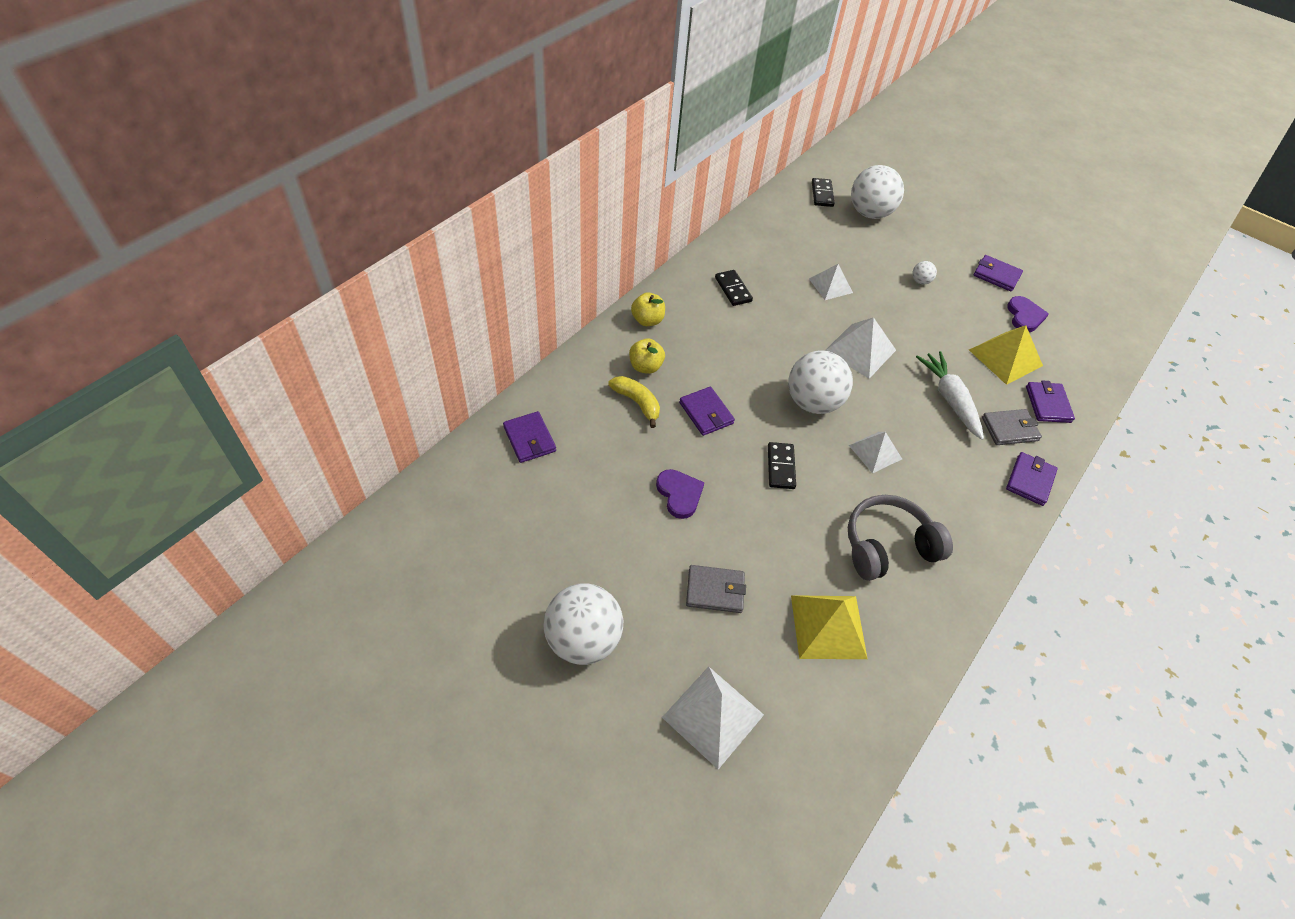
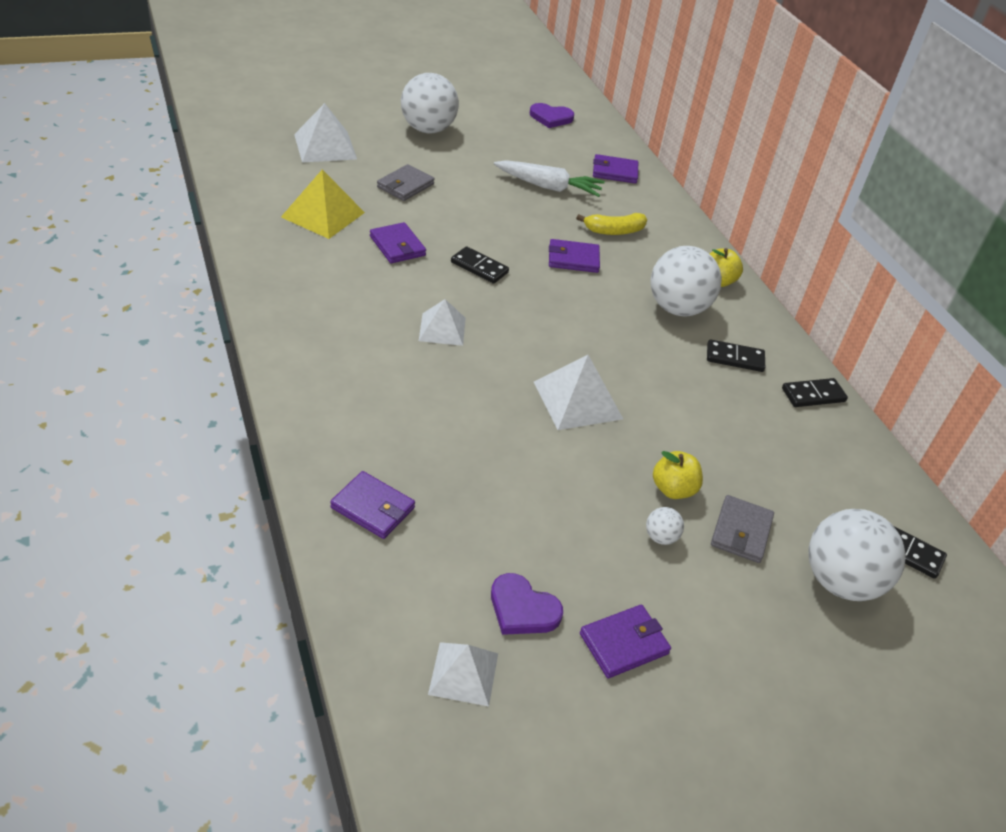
camera: 120 degrees right, 10 degrees down
(645, 366) = (655, 253): yellow apple -> yellow apple (673, 489)
(679, 494) = (501, 209): purple heart -> purple heart (551, 118)
(731, 247) = (813, 395): none -> black domino
(813, 402) = (534, 325): white ball -> white ball (677, 308)
(830, 285) = (700, 441): white pyramid -> white pyramid (463, 673)
(887, 546) = (348, 278): grey headphones -> none
(949, 399) = (455, 425): white carrot -> white carrot (548, 187)
(1005, 358) = (470, 524): yellow pyramid -> none
(1009, 429) = (375, 445): grey wallet -> grey wallet (741, 532)
(1030, 480) = (306, 411): purple wallet -> purple wallet (397, 246)

